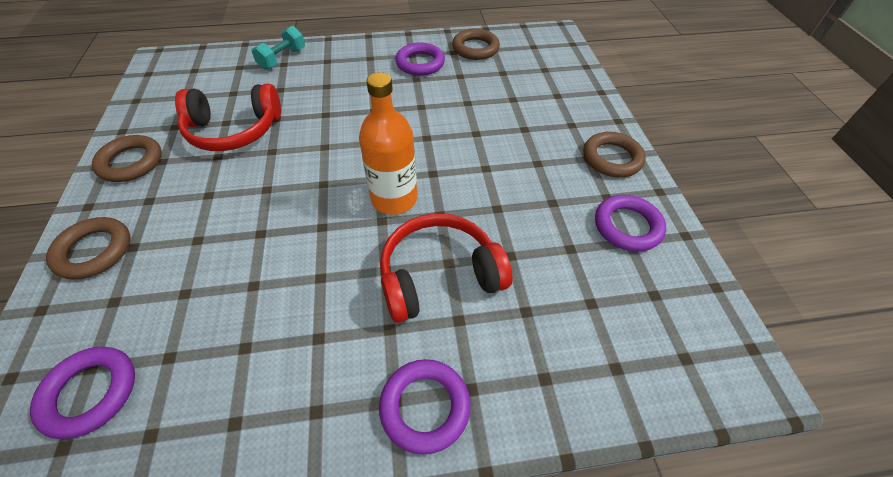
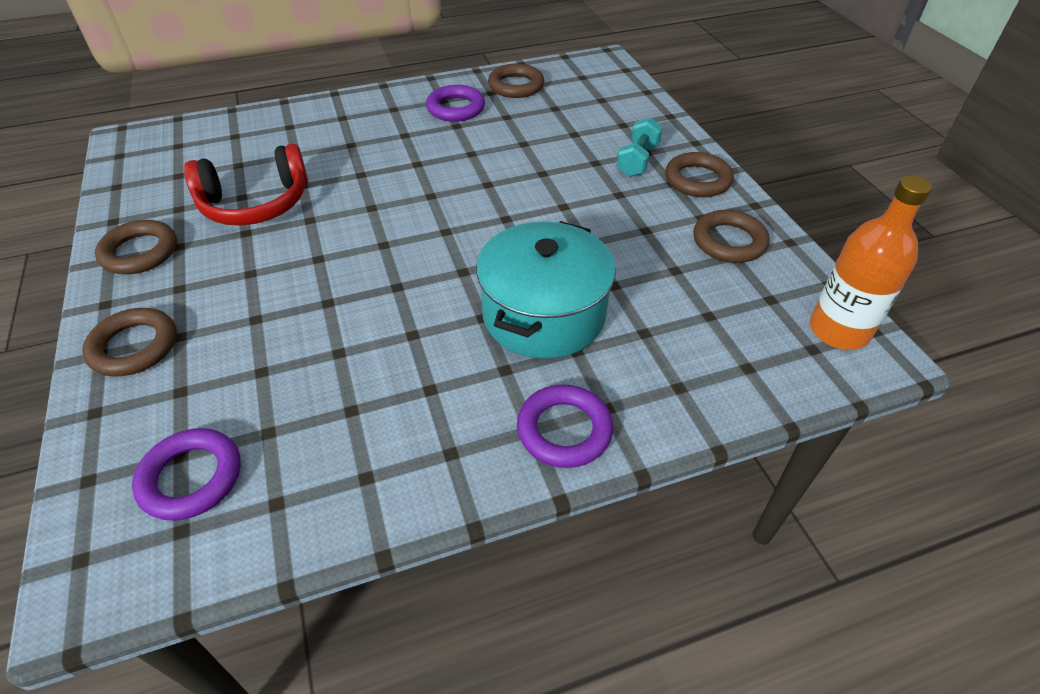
camera: 10 degrees left, 5 degrees down
(282, 59) = (286, 121): turquoise dumbbell -> turquoise dumbbell (637, 160)
(394, 199) = (470, 249): orange bottle -> orange bottle (838, 330)
(439, 276) = (543, 314): red headphones -> turquoise pot
(627, 226) = (729, 241): purple ring -> brown ring

